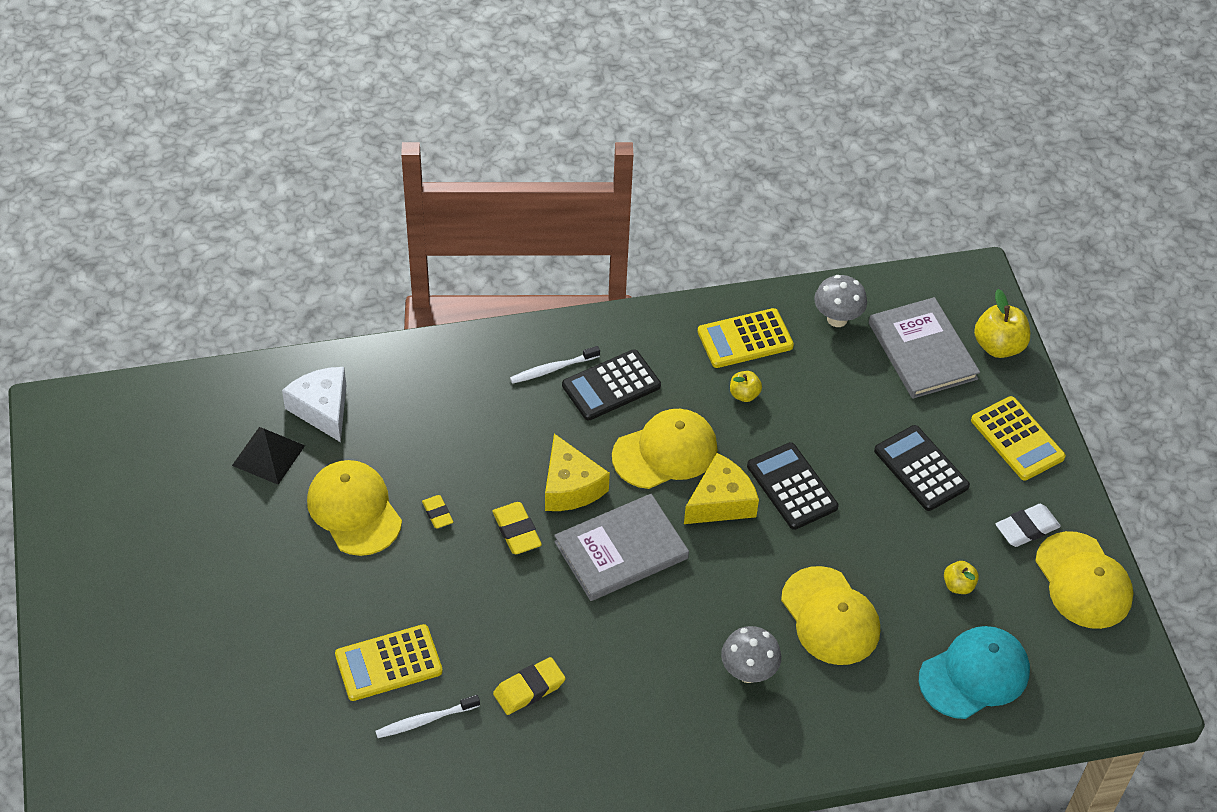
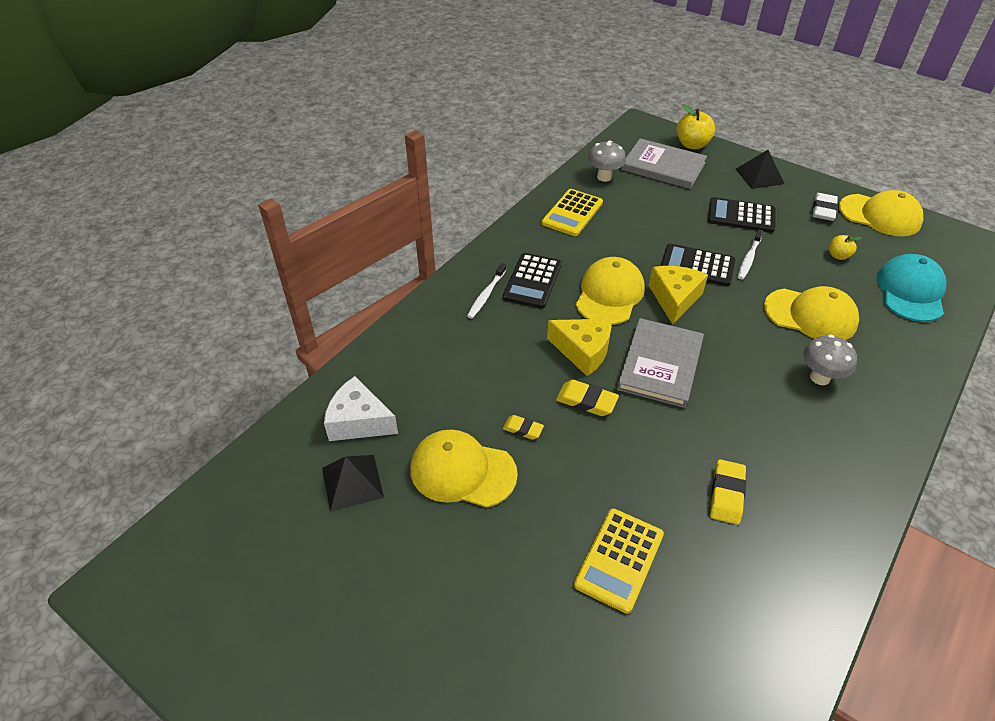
camera: 40 degrees left, 5 degrees down
(425, 720) = (695, 579): white toothbrush -> white toothbrush (749, 258)
(744, 394) = (609, 239): yellow apple -> none
(1017, 439) = (759, 176): yellow calculator -> black pyramid

